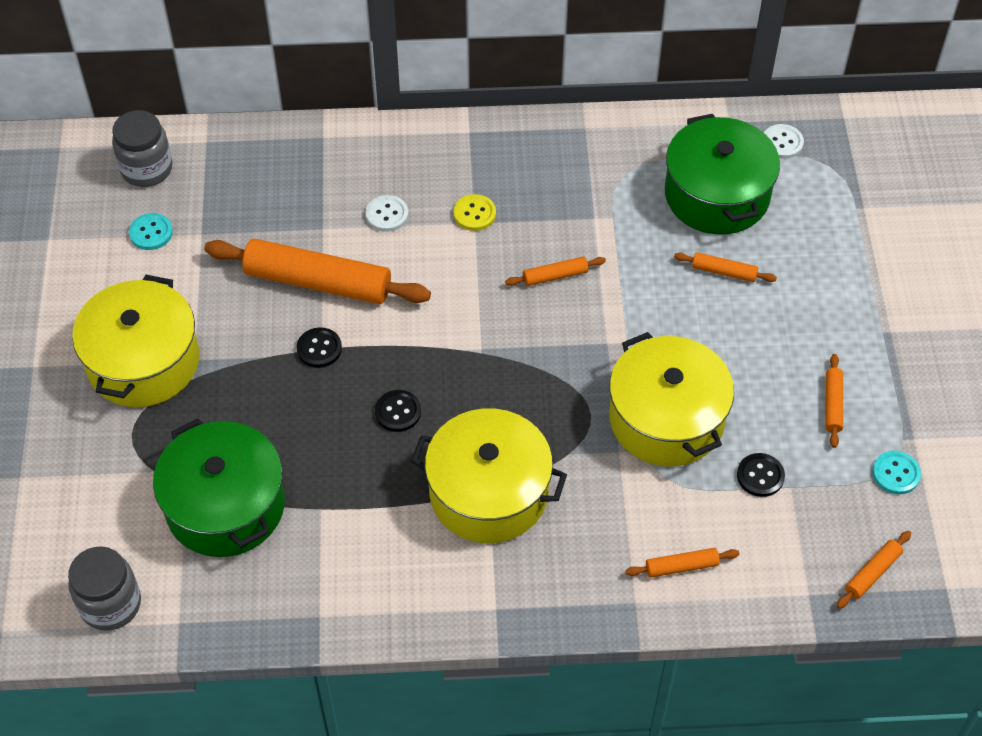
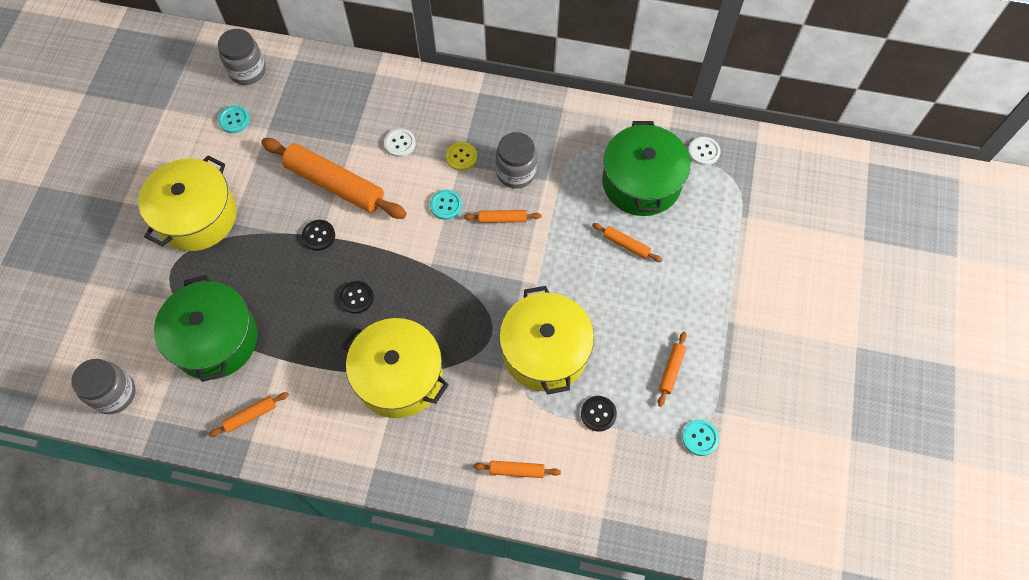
camera: 15 degrees right, 10 degrees up
(475, 275) = (446, 205): none -> turquoise button
(552, 217) = (516, 172): none -> grey jar
(872, 573) = (655, 513): orange rolling pin -> orange rolling pin (250, 416)

